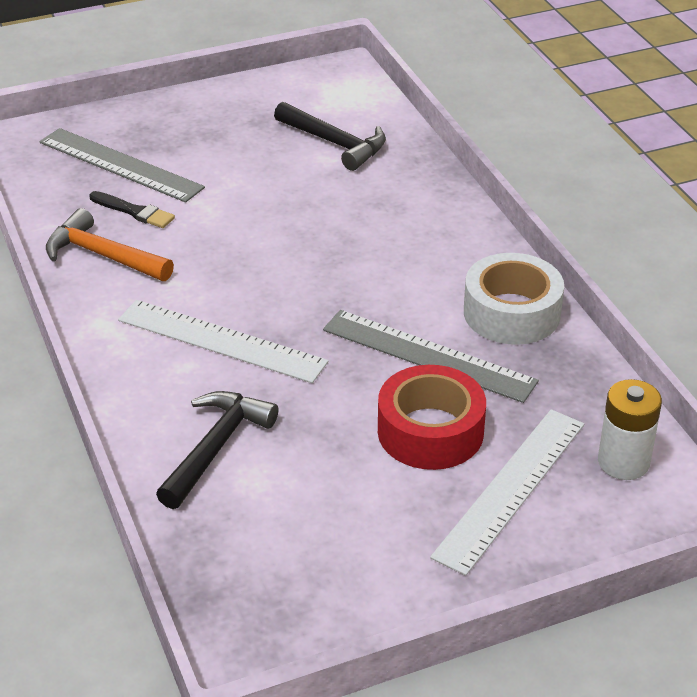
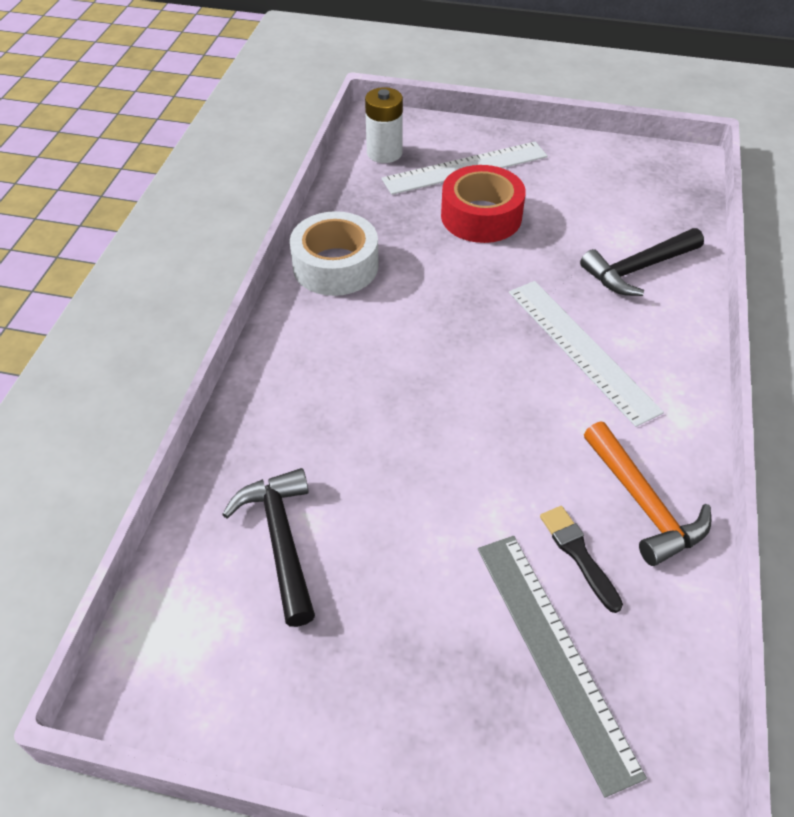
camera: 145 degrees left, 10 degrees up
(428, 356) = (431, 263): grey ruler -> none

